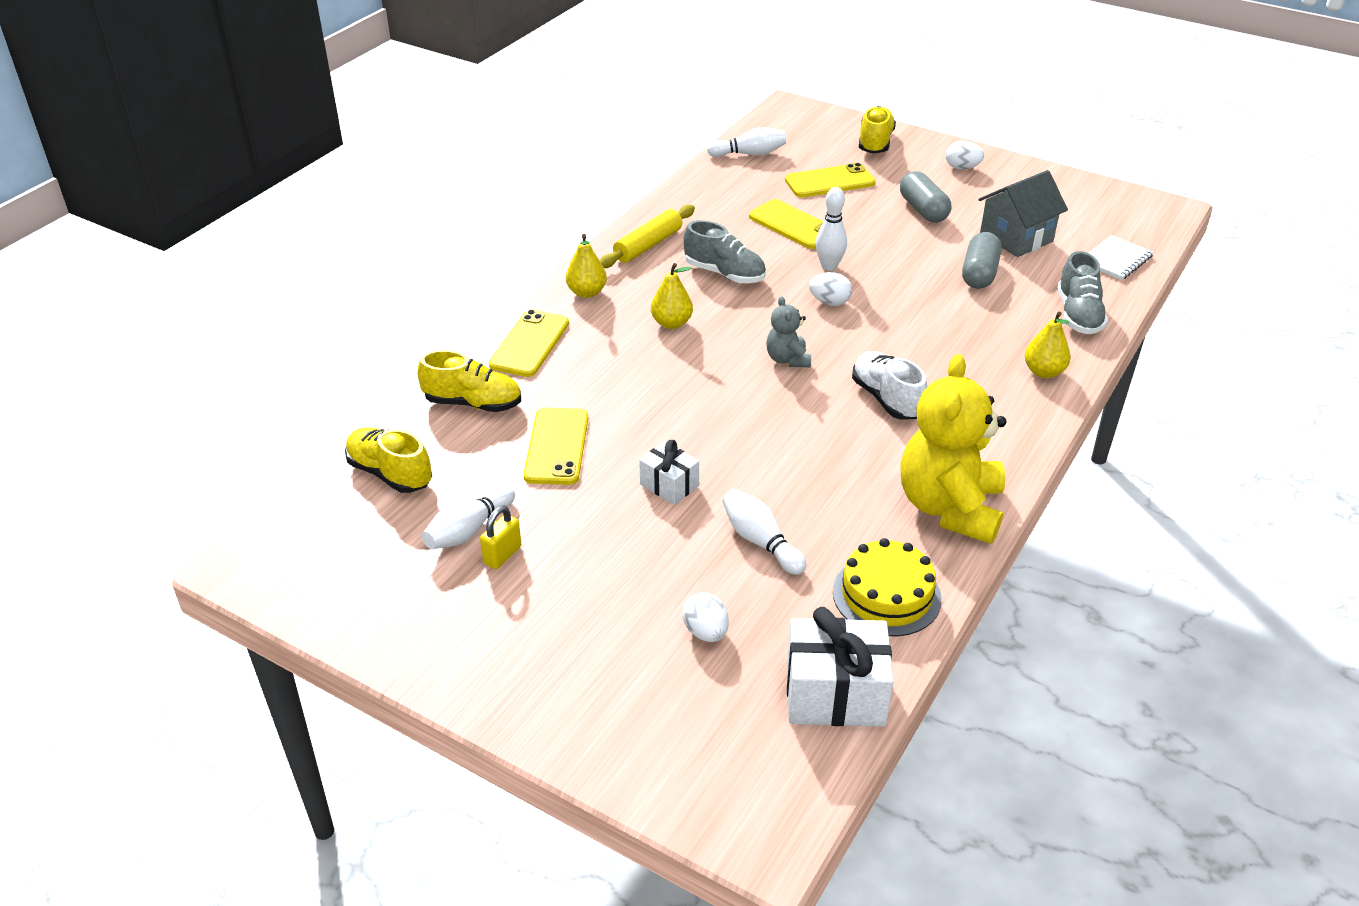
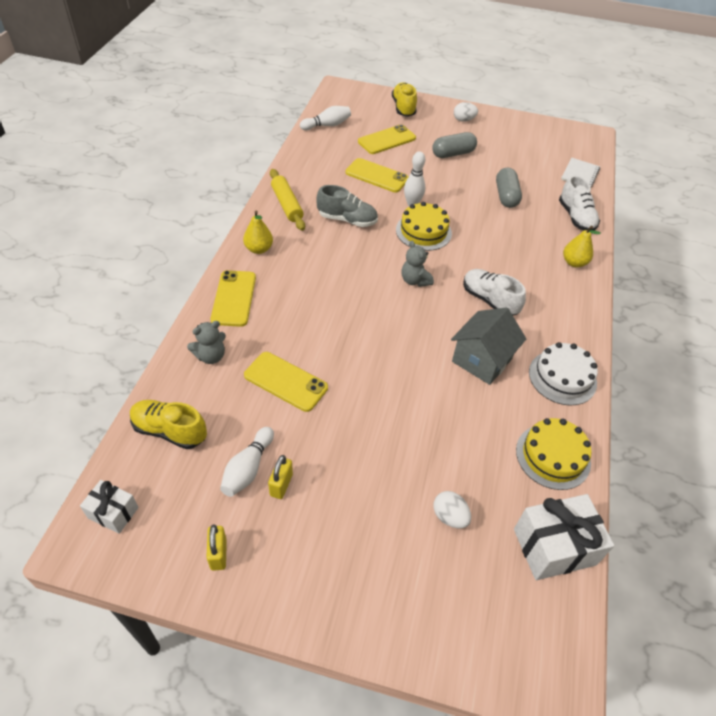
camera: 20 degrees left, 10 degrees up
(396, 609) = (218, 554): none -> yellow padlock
(473, 403) = (210, 356): yellow shoe -> grey teddy bear
(557, 446) = (285, 381): yellow phone -> yellow phone turned 45 degrees counterclockwise
(648, 245) = (287, 205): yellow rolling pin -> yellow rolling pin turned 45 degrees counterclockwise
(669, 485) = (376, 398): white gift -> white gift (113, 512)
(671, 323) = (327, 265): yellow pear -> none
(760, 541) = (456, 431): white bowling pin -> none
(829, 302) = (423, 231): white egg -> yellow cake
(923, 210) = (453, 154): grey capsule -> grey capsule turned 75 degrees counterclockwise
(949, 507) = (562, 377): yellow teddy bear -> white cake
(1016, 238) = (516, 167): grey house -> grey house (482, 360)
(1078, 315) = (576, 217): grey shoe -> white shoe

